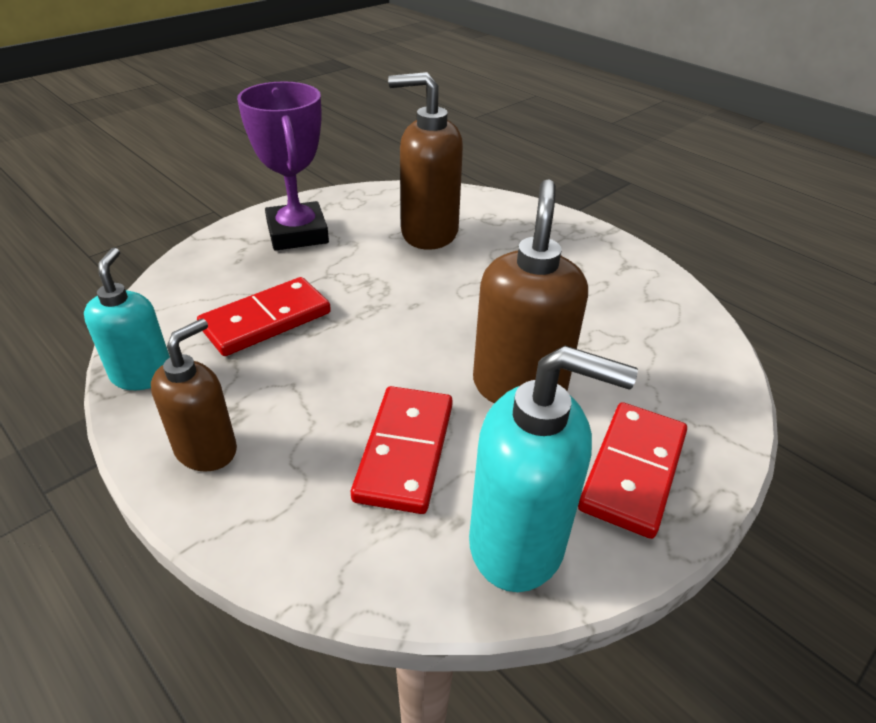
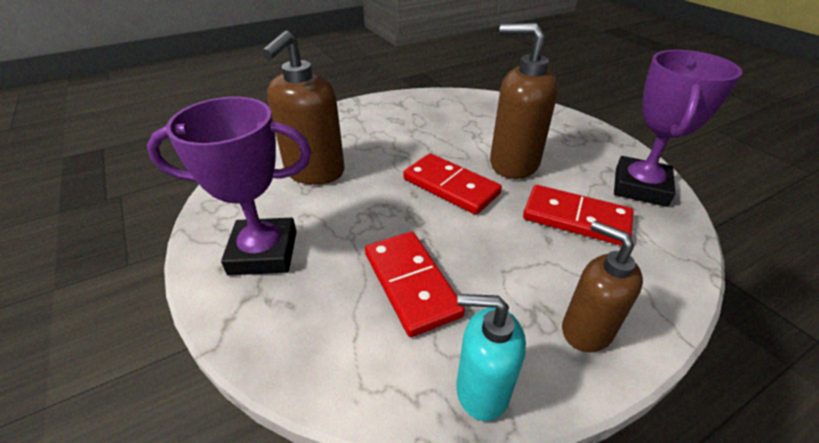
camera: 75 degrees left, 0 degrees up
(518, 543) = (640, 187): turquoise soap dispenser -> purple trophy
(632, 471) = (581, 142): red domino -> red domino (450, 186)

